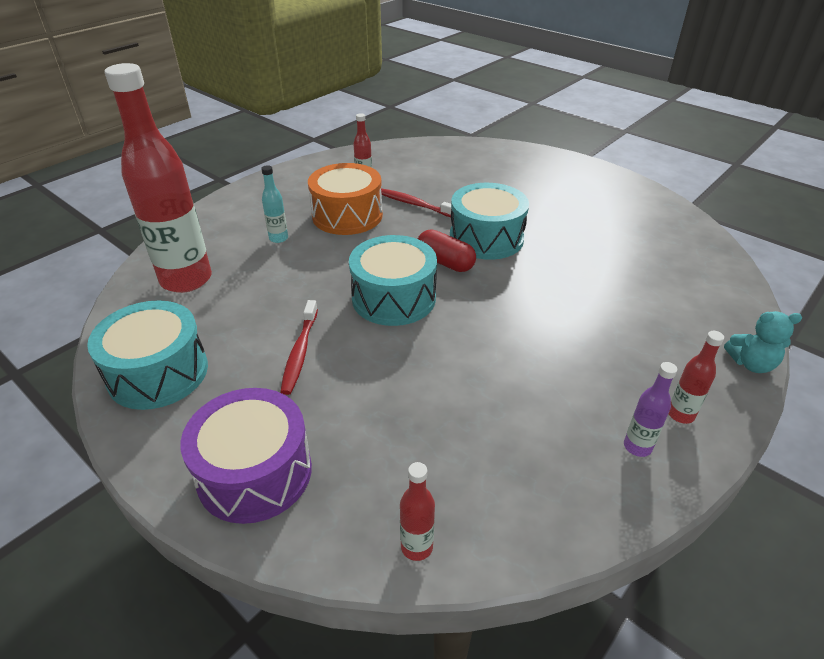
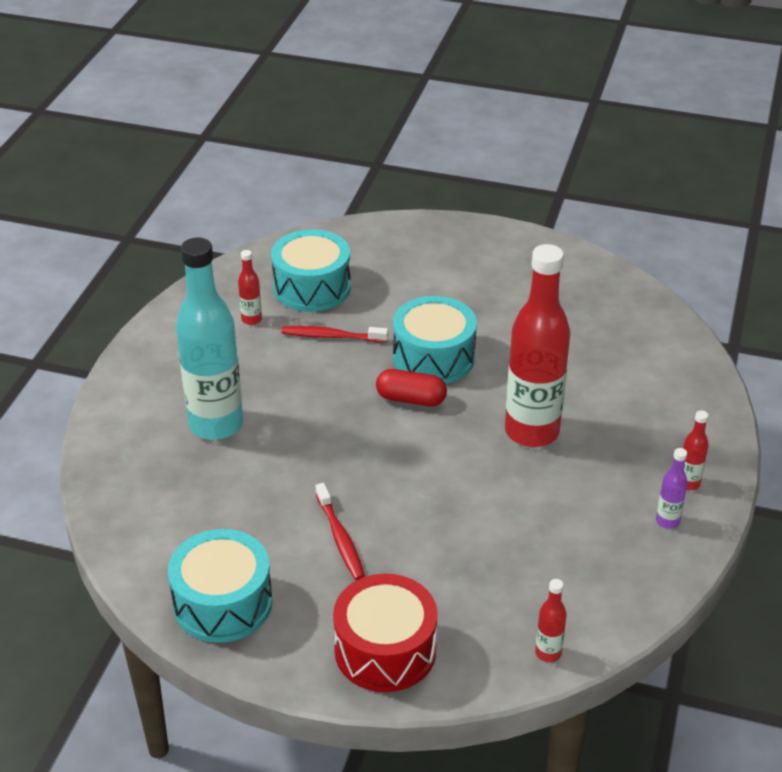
camera: 25 degrees left, 0 degrees up
(186, 280) = (159, 503): red bottle -> red bottle (531, 431)
(254, 472) = (385, 650): purple drum -> red drum
(278, 238) = (216, 424): turquoise bottle -> turquoise bottle, size x2.44
(347, 215) = (268, 373): orange drum -> none
(393, 298) = (387, 455): turquoise drum -> turquoise drum (312, 287)
(751, 364) = (725, 419): turquoise teddy bear -> none

